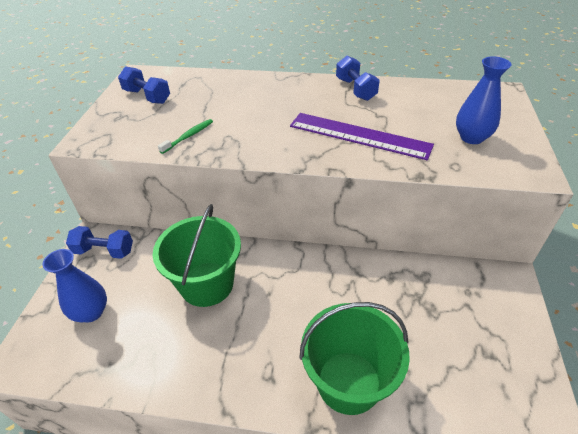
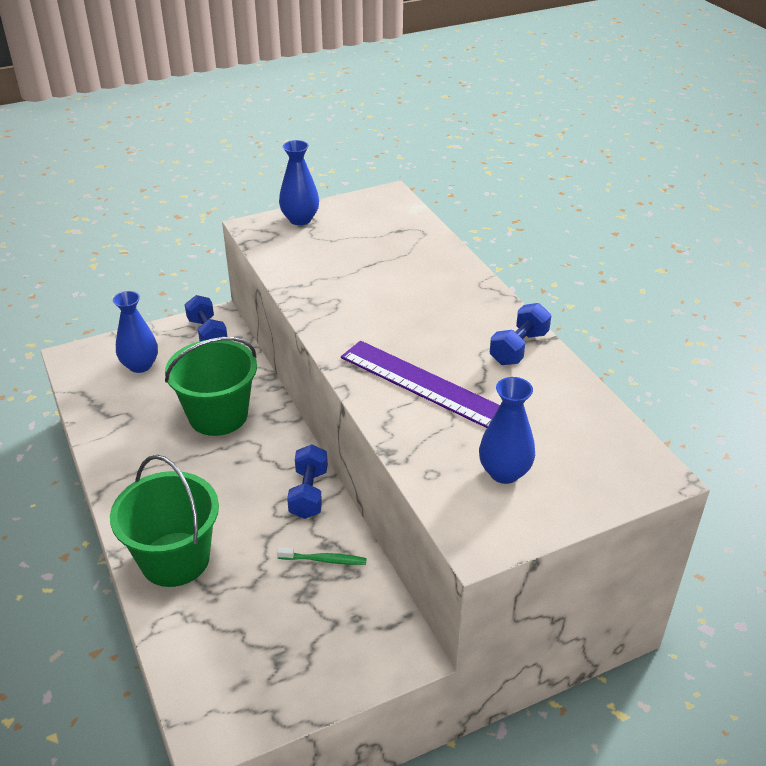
camera: 55 degrees right, 5 degrees down
(107, 117) = (300, 219): none -> blue vase
(147, 96) = (355, 222): blue dumbbell -> blue dumbbell (309, 493)
(188, 136) = (315, 277): green toothbrush -> green toothbrush (324, 560)
(359, 136) = (422, 384): purple ruler -> purple ruler turned 45 degrees counterclockwise

